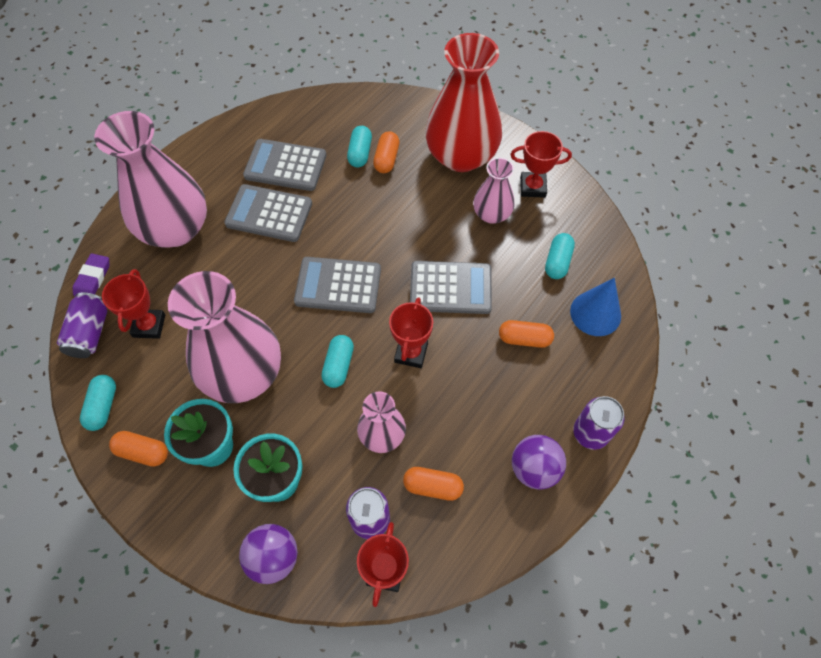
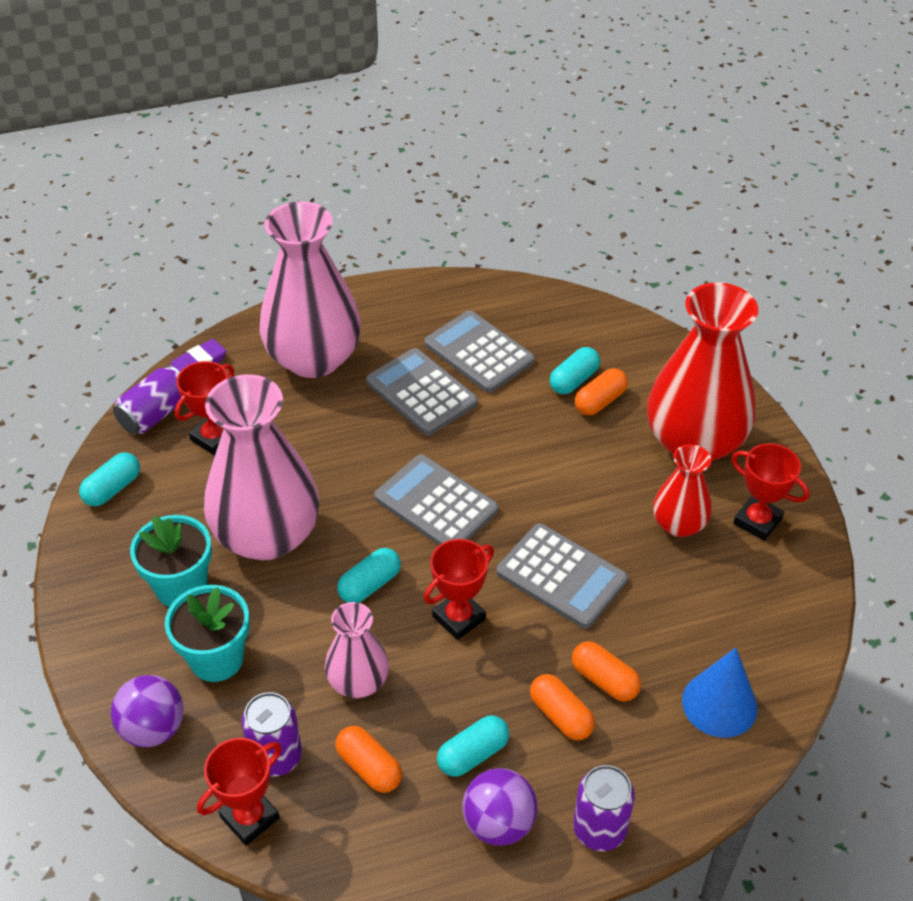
camera: 35 degrees right, 15 degrees down
(143, 452) = (114, 552): orange capsule -> orange capsule (561, 715)
(491, 214) = (679, 524): pink vase -> red vase
(557, 262) = (719, 620): turquoise capsule -> turquoise capsule (473, 754)

